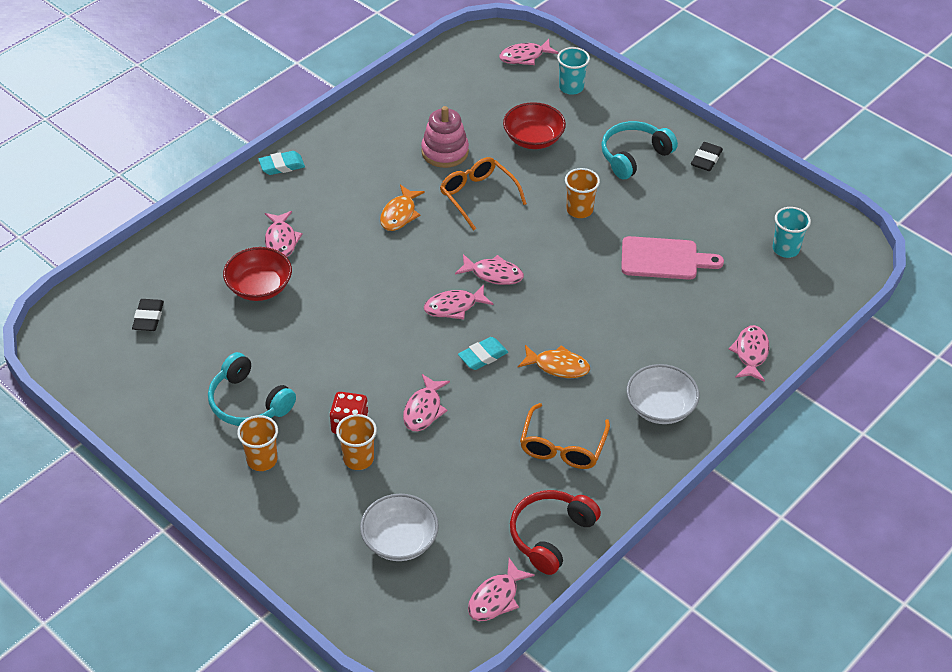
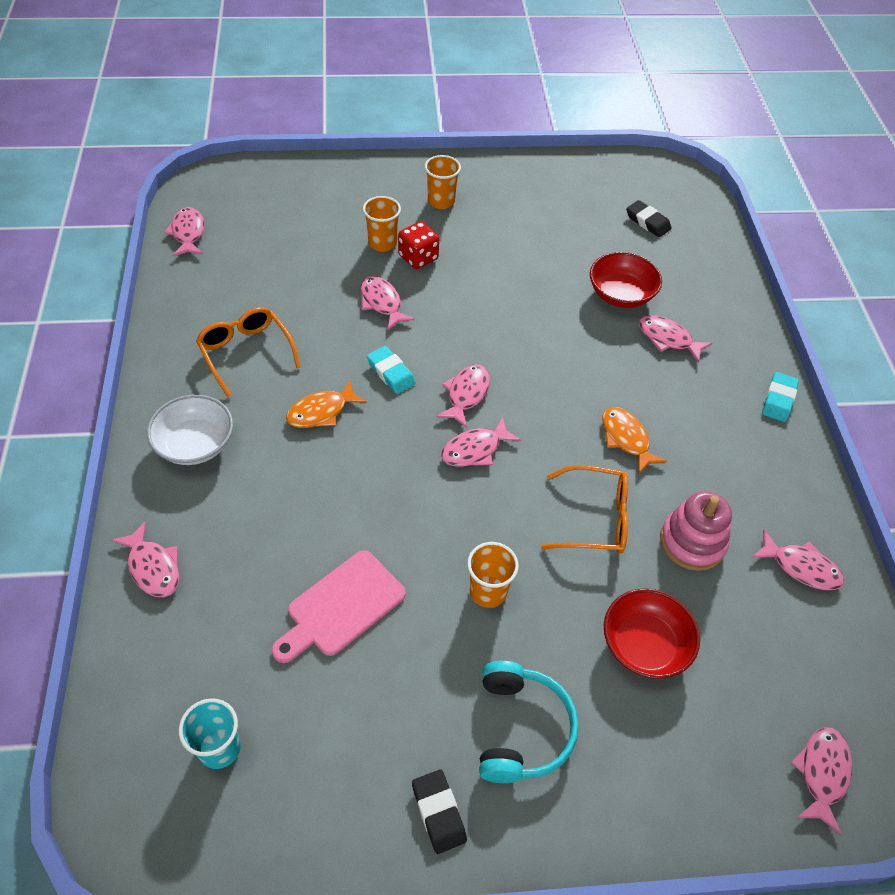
camera: 130 degrees right, 5 degrees up
(248, 402) = (501, 223): turquoise headphones -> none
(400, 540) = (291, 220): white bowl -> none
(410, 106) = (801, 567): none -> pink fish
(483, 356) = (391, 373): turquoise eraser -> turquoise eraser turned 45 degrees counterclockwise
(550, 535) = (190, 290): red headphones -> none
(571, 87) = (712, 775): turquoise cup -> none

